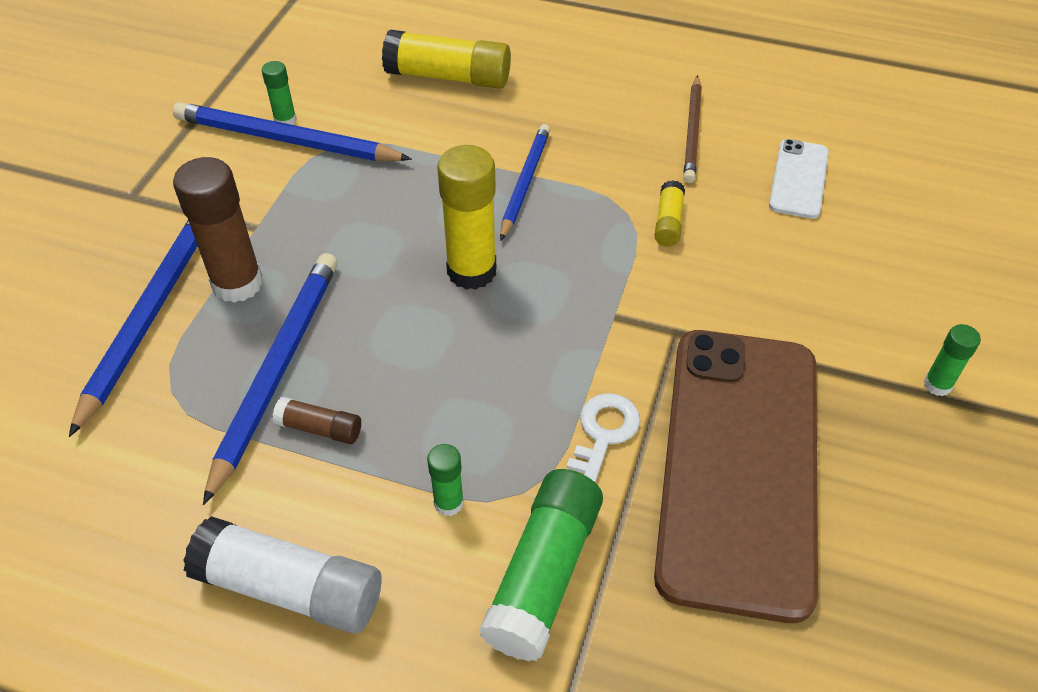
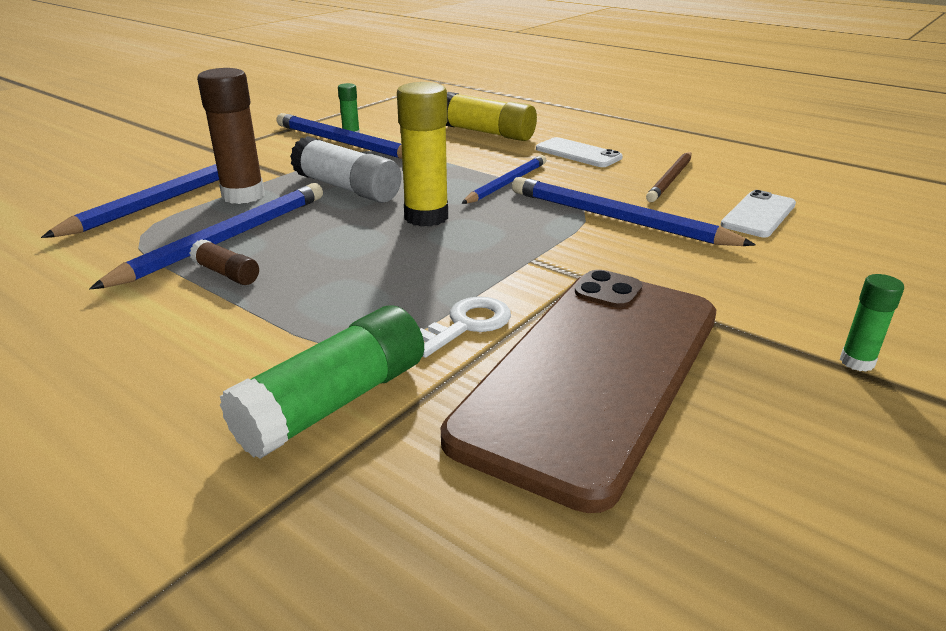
camera: 20 degrees right, 20 degrees down
(291, 588) = (105, 358): white glue stick -> white glue stick (347, 188)
(448, 503) = (289, 336): green glue stick -> none
(574, 100) = (578, 153): none -> white phone
(668, 222) = (618, 219): yellow glue stick -> blue pencil

